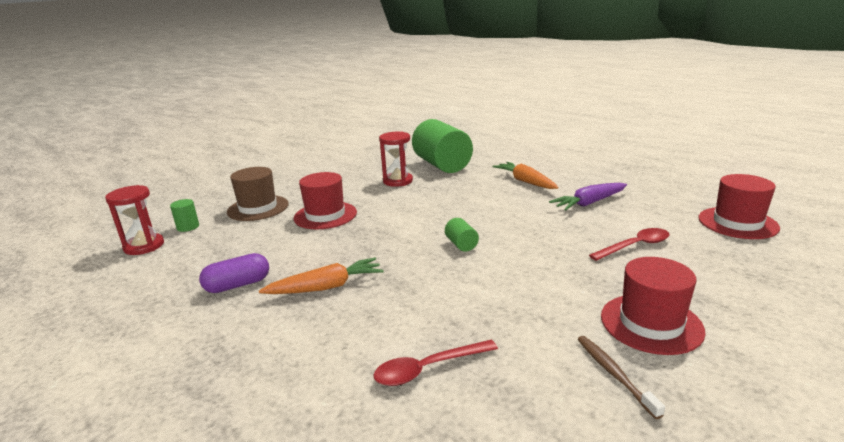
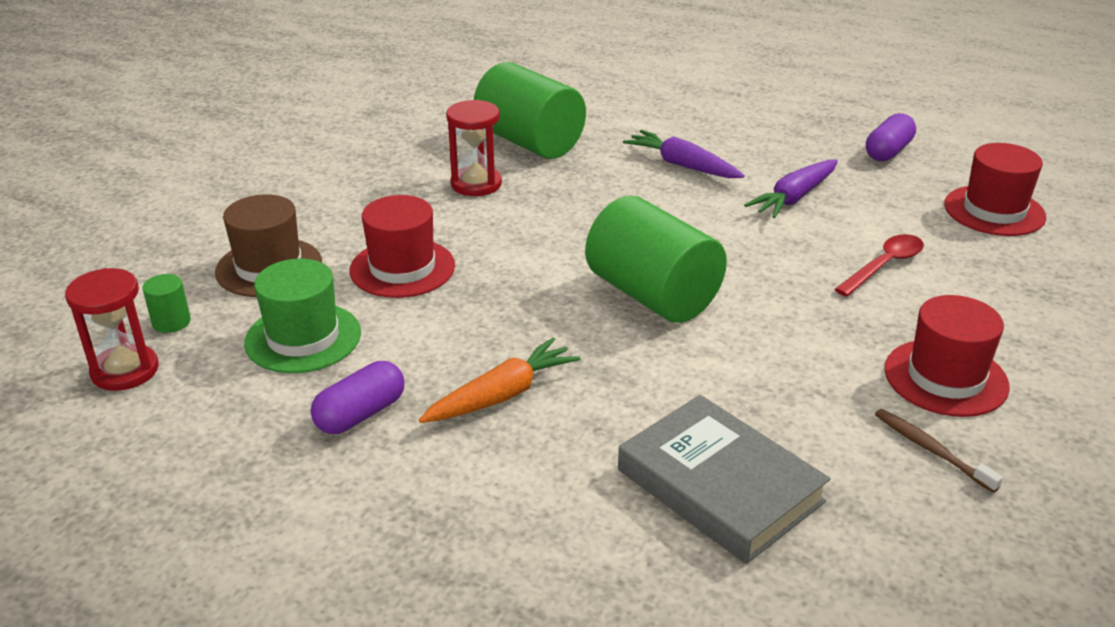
camera: 20 degrees left, 10 degrees up
(244, 242) = (303, 338): none -> green hat
(428, 369) = (719, 486): red spoon -> grey book
(461, 244) = (652, 295): green cylinder -> green cylinder, size x2.46
(525, 181) = (682, 165): orange carrot -> purple carrot
(669, 185) = (888, 151): none -> purple capsule

